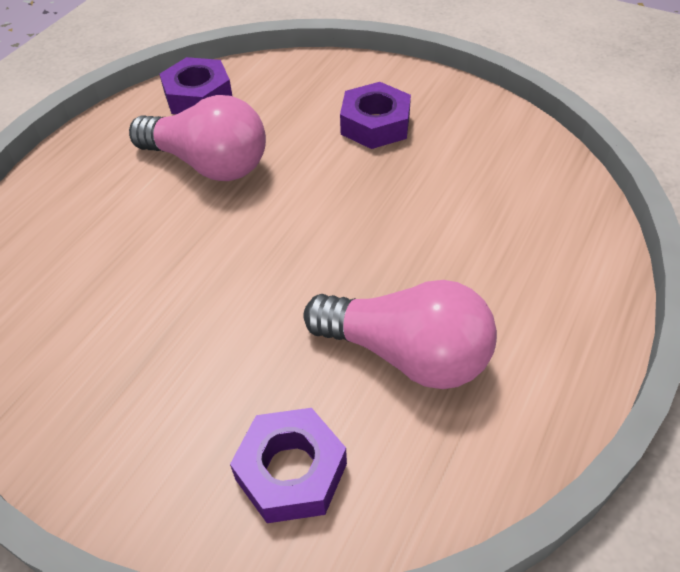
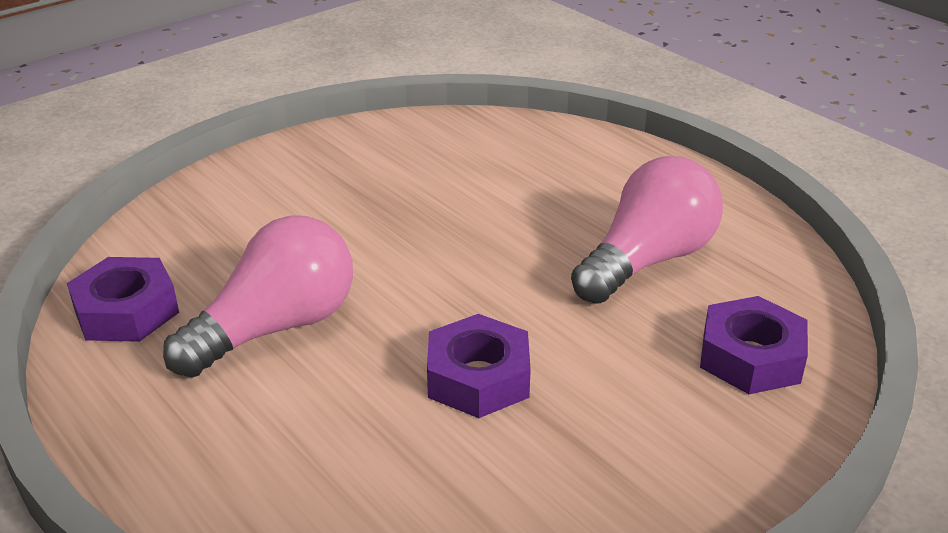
camera: 70 degrees left, 15 degrees down
(375, 124) = (319, 198): purple nut -> purple nut (478, 378)

